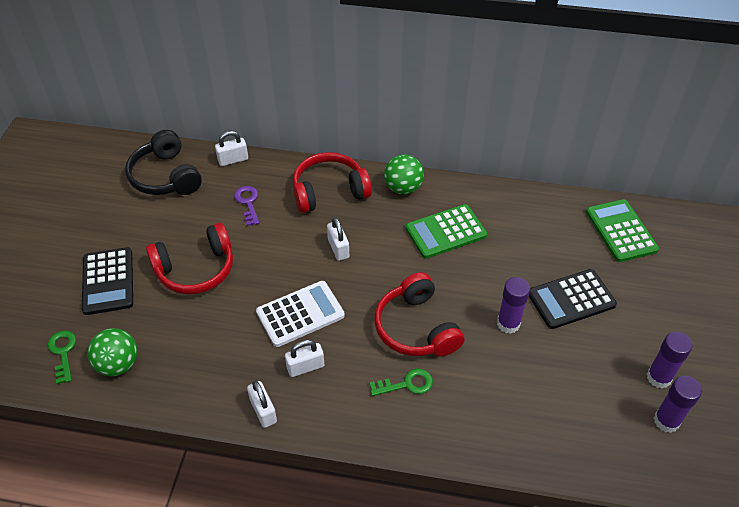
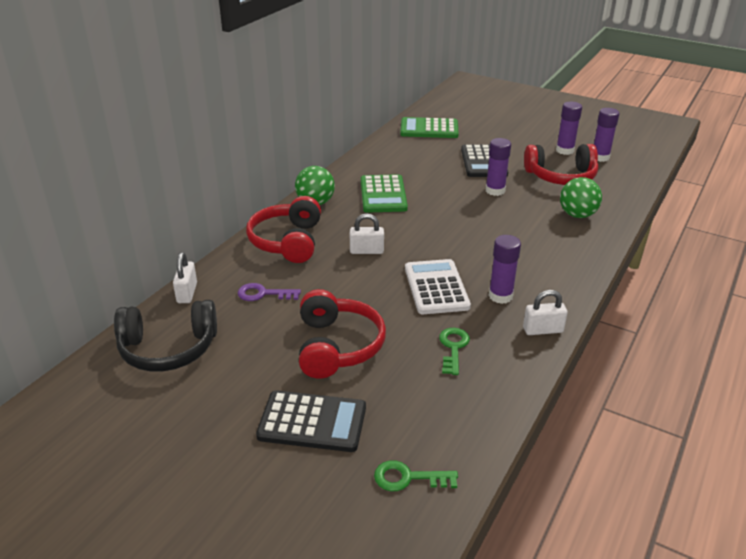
camera: 70 degrees left, 15 degrees down
(118, 364) = (447, 427): green ball -> green ball (577, 215)
(305, 367) = (500, 296): white padlock -> purple glue stick
(406, 384) = (537, 247): green key -> green key (453, 348)
(416, 328) = (481, 231): red headphones -> red headphones (561, 176)

